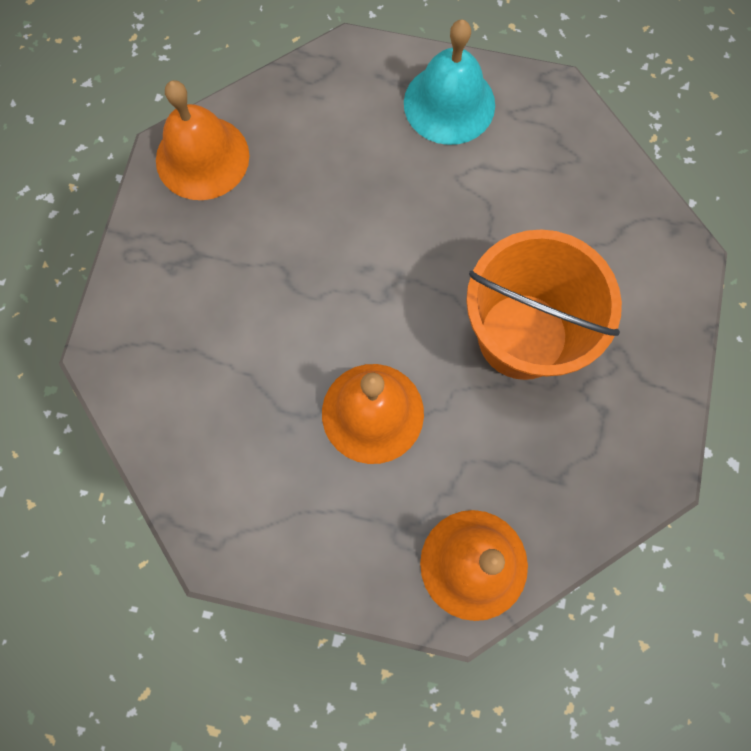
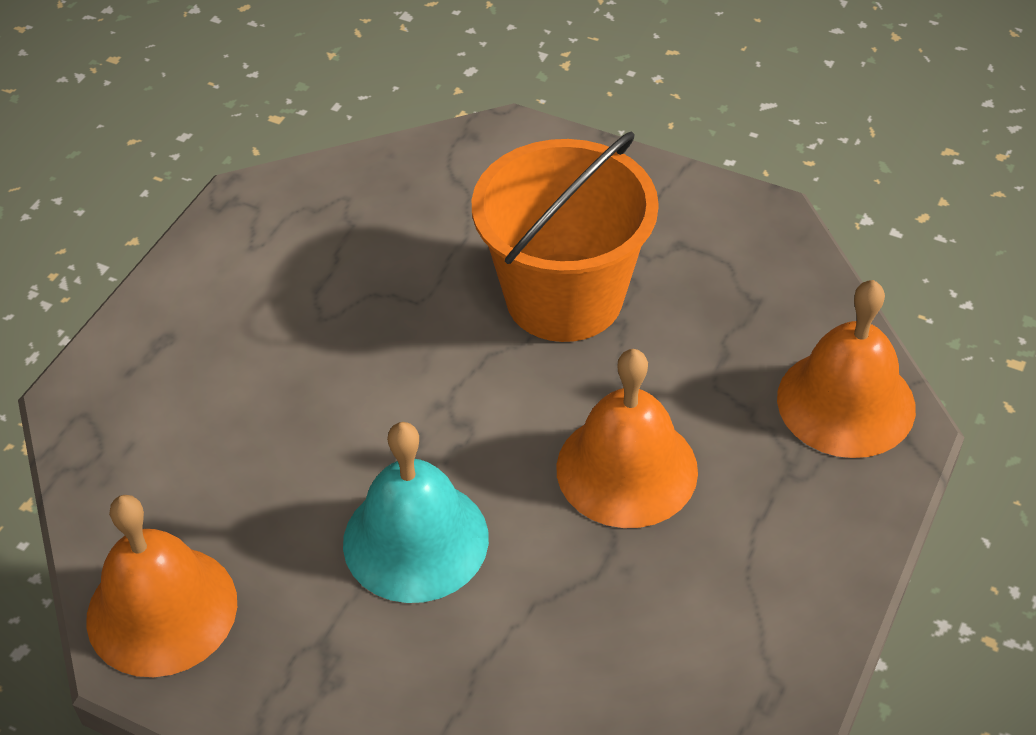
camera: 75 degrees left, 25 degrees down
(449, 103) = (210, 304): turquoise bell -> turquoise bell (415, 540)

